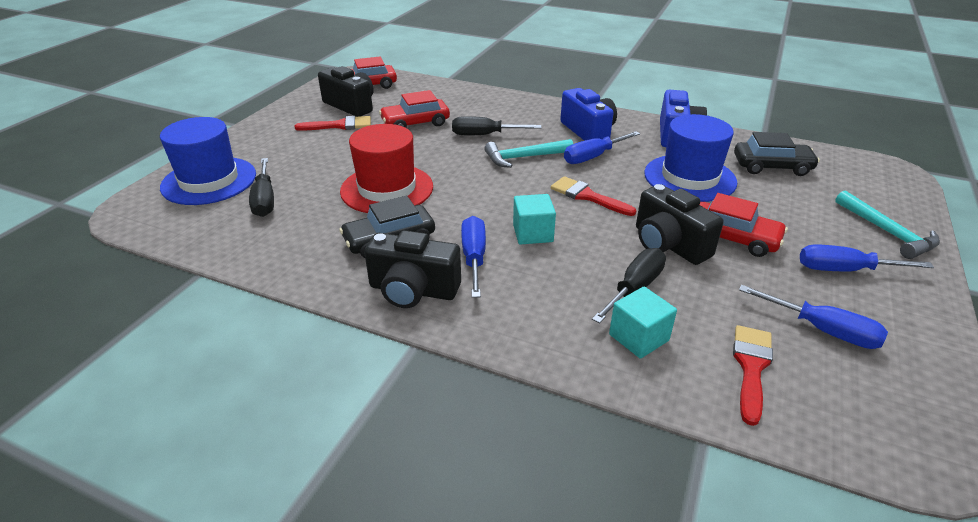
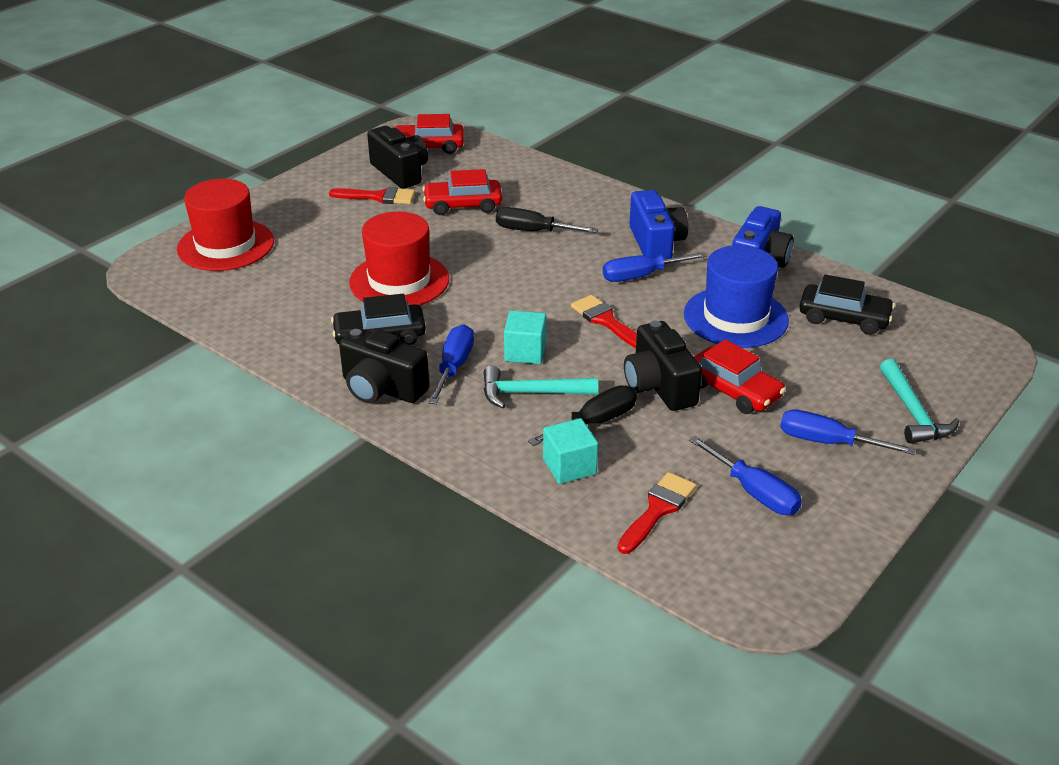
camera: 15 degrees right, 0 degrees up
(209, 181) = (226, 245): blue hat -> red hat
(264, 200) = (274, 275): black screwdriver -> none
(524, 157) = (563, 265): turquoise hammer -> turquoise hammer (531, 393)

